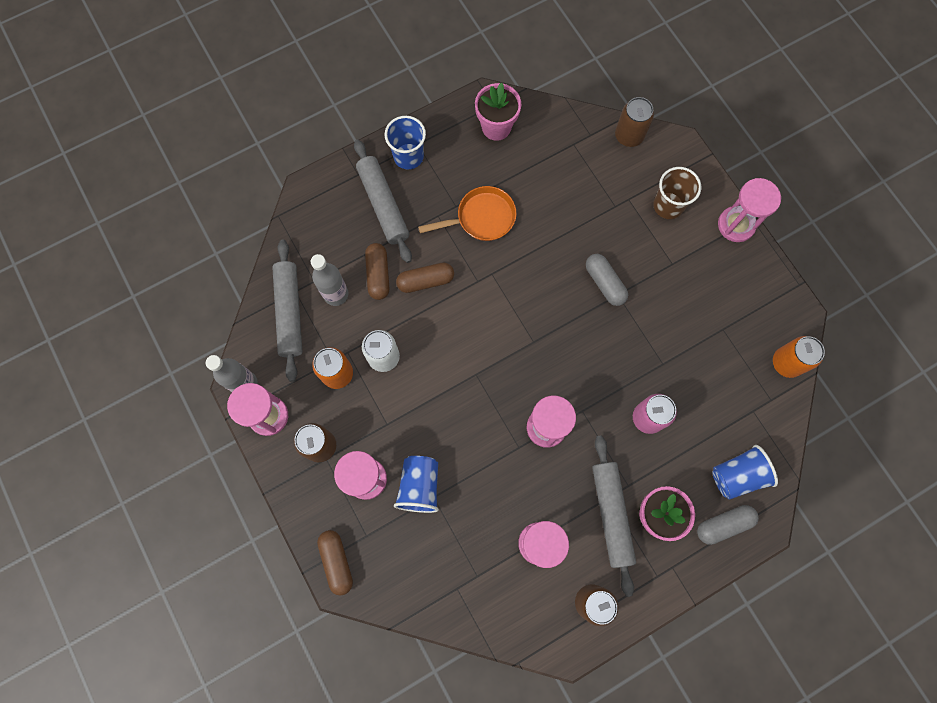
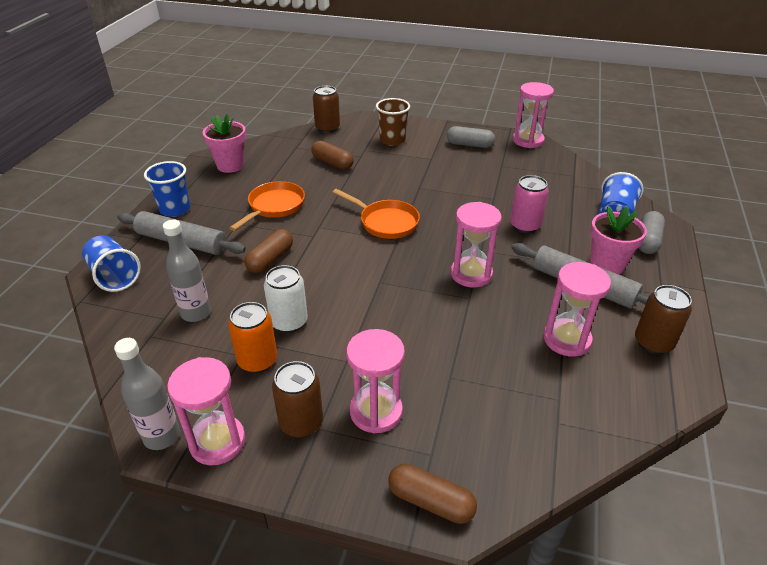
camera: 45 degrees left, 35 degrees down
(289, 312) = (159, 352): grey rolling pin -> none
(378, 275) = (223, 279): brown capsule -> brown capsule (332, 163)
(419, 486) = (429, 379): blue cup -> blue cup (114, 276)
(545, 314) = (386, 222): none -> orange pan
(604, 283) = (403, 187): grey capsule -> grey capsule (469, 145)
(736, 225) = (442, 127): pink hourglass -> pink hourglass (528, 140)
(786, 363) = (555, 158): orange can -> none

